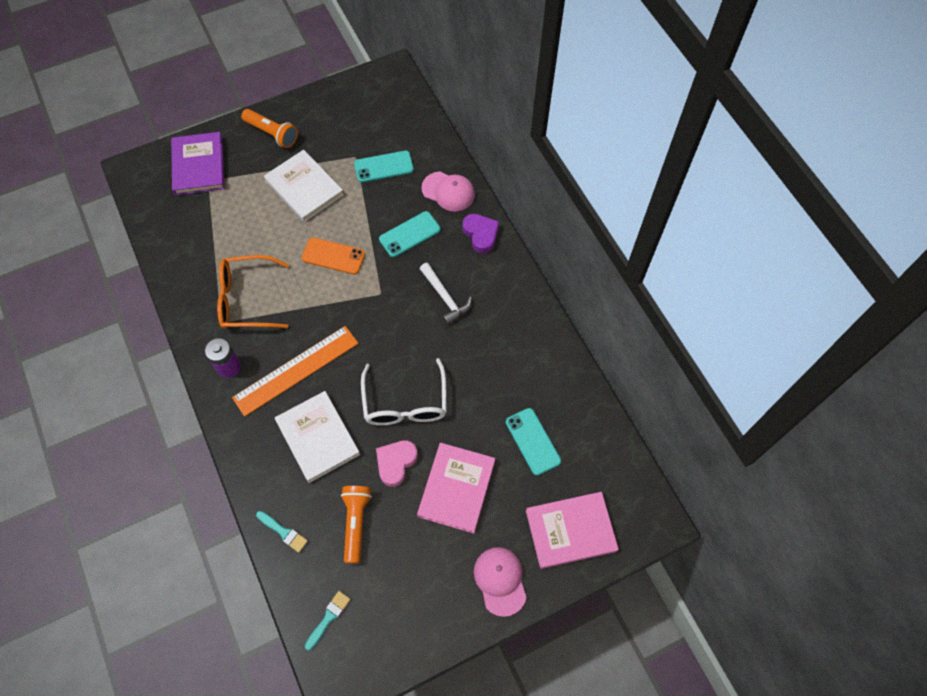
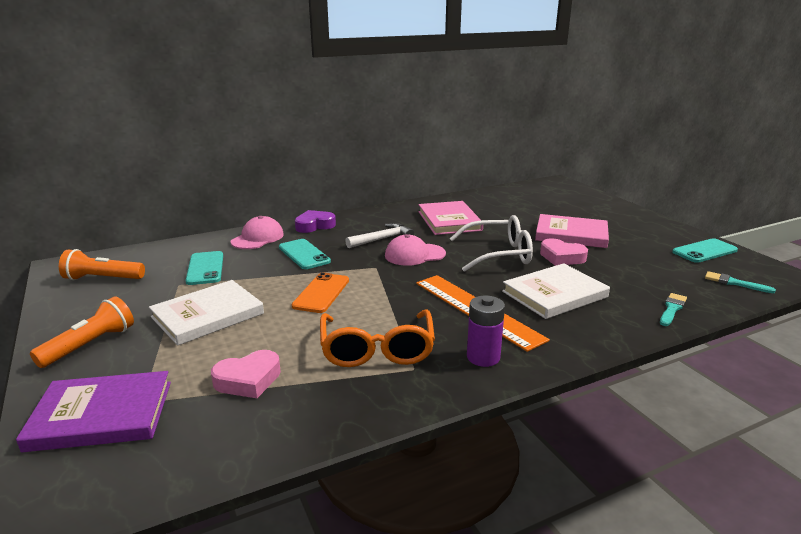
camera: 90 degrees left, 40 degrees down
(222, 228) = (248, 380): none -> pink heart
(356, 523) = (633, 273): orange flashlight -> orange flashlight (103, 278)
(500, 580) = (636, 221): pink cap -> pink cap (414, 255)
(532, 441) = (516, 210): turquoise phone -> turquoise phone (704, 251)
(570, 531) = (581, 201): pink book -> pink book (449, 221)

